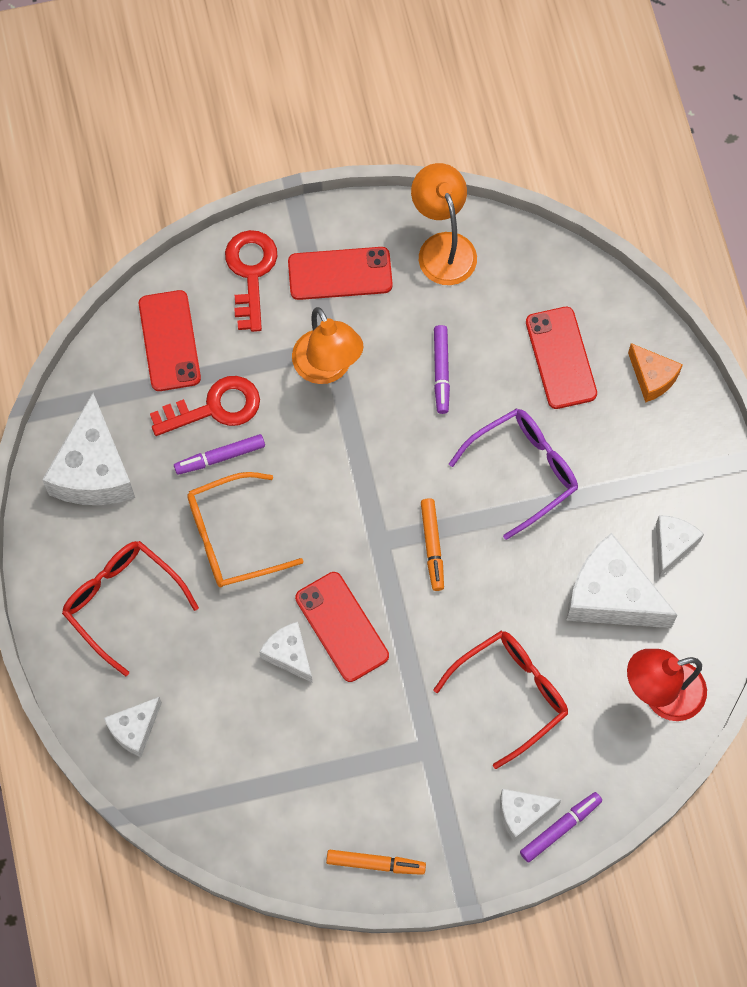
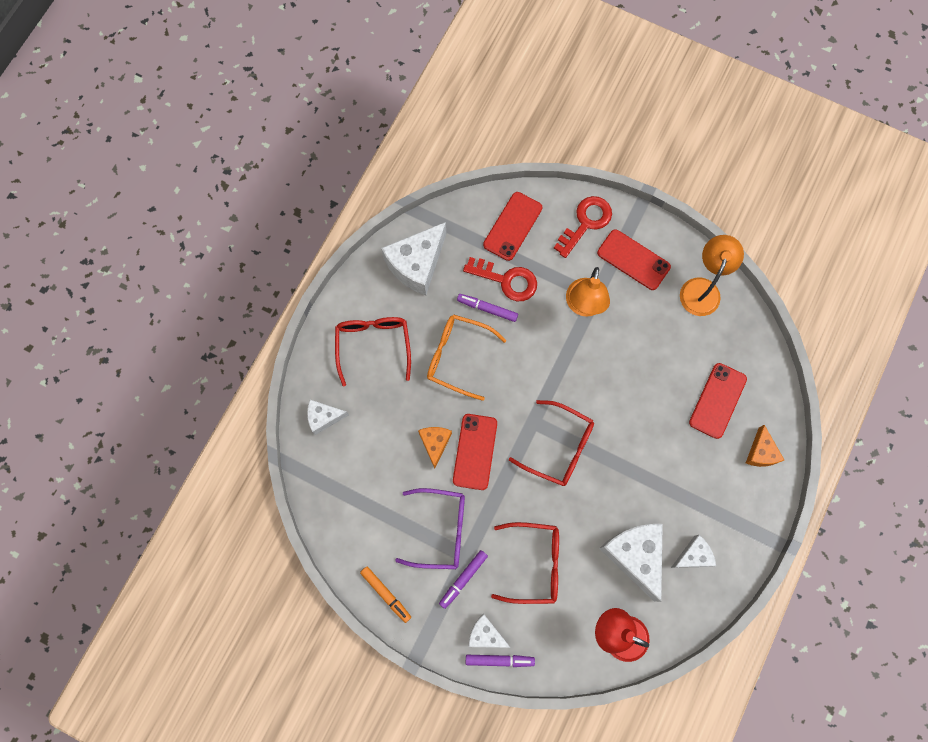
camera: 40 degrees right, 5 degrees up
(289, 654) = (435, 443): white cheese -> orange cheese
(432, 546) = (559, 447): orange marker -> red glasses
(441, 372) = (644, 356): purple marker -> purple marker (463, 579)
(524, 471) = (644, 446): purple glasses -> purple glasses (441, 530)

